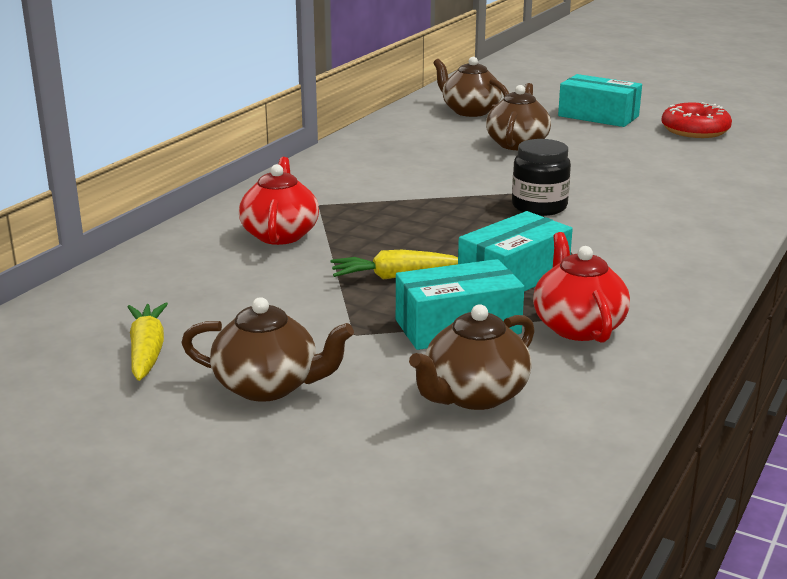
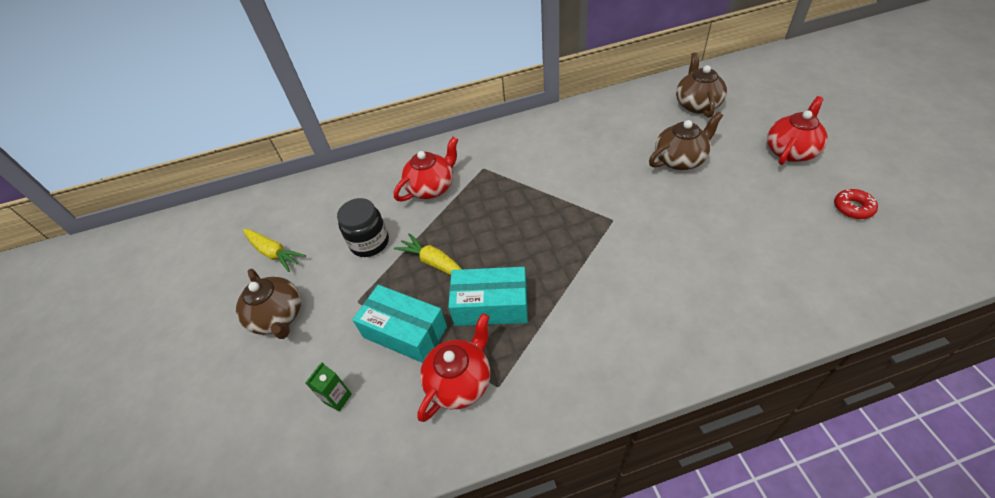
camera: 50 degrees right, 25 degrees up
(147, 351) = (274, 253): yellow carrot -> yellow carrot turned 90 degrees clockwise
(474, 395) = (338, 398): brown teapot -> green carton
(539, 207) = (599, 241): black jar -> black jar (369, 243)
(598, 116) = (790, 151): turquoise box -> red teapot
(695, 130) = (853, 208): red donut -> red donut, size x0.59

